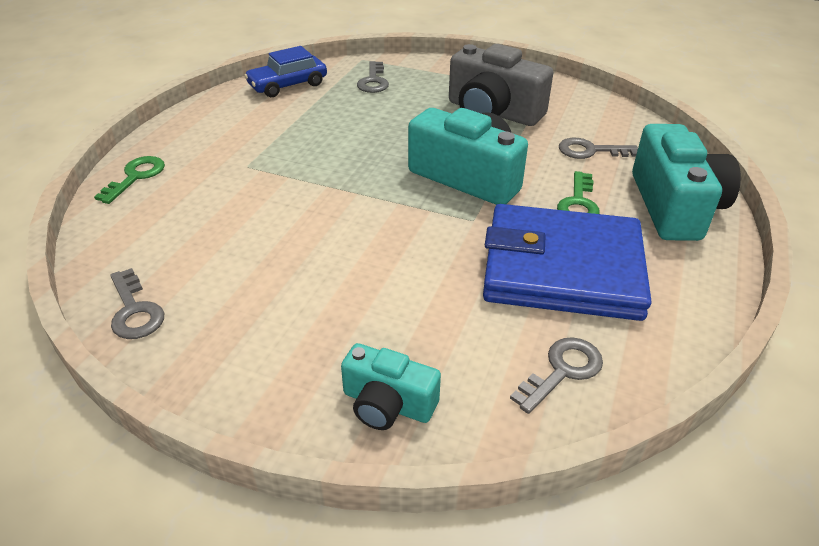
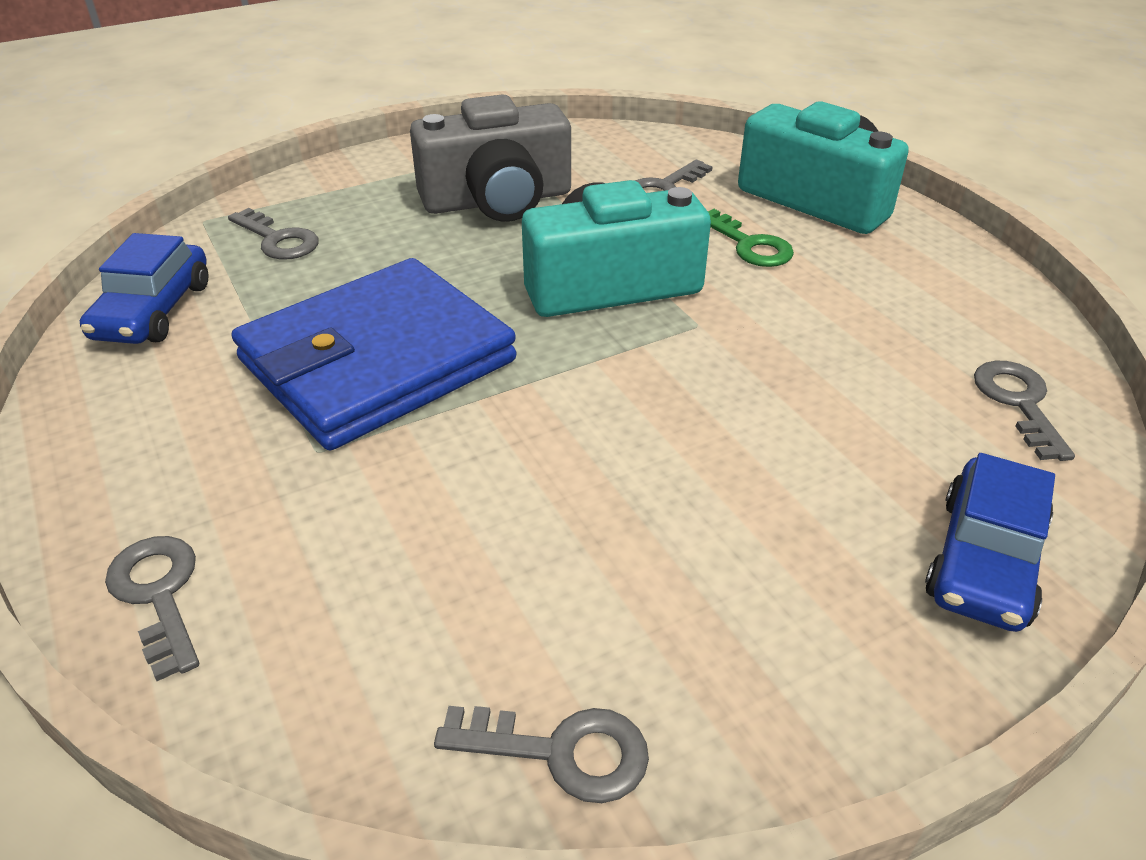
camera: 50 degrees left, 0 degrees up
(136, 177) = (158, 595): green key -> grey key
(387, 404) = (984, 560): turquoise camera -> blue car
(562, 268) = (852, 315): blue wallet -> blue wallet (377, 361)

